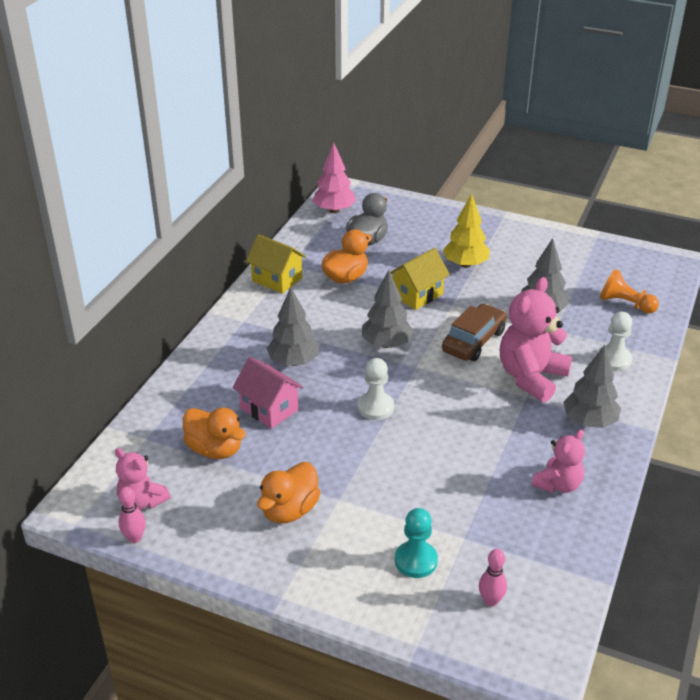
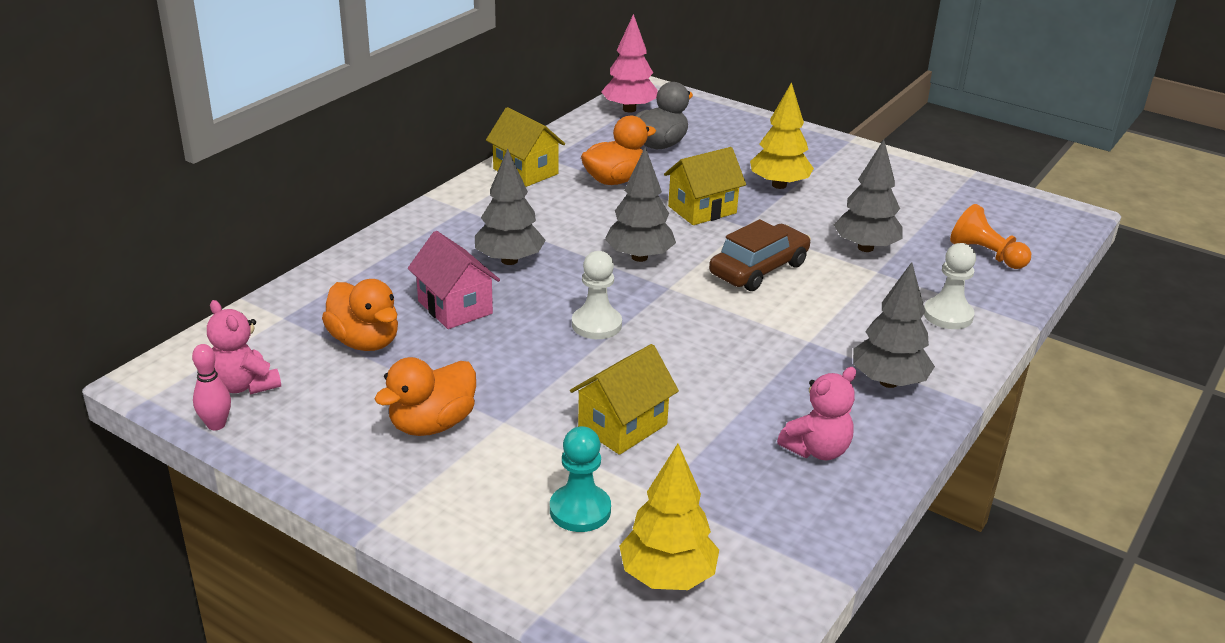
camera: 10 degrees right, 5 degrees down
(422, 488) = (622, 426): none -> yellow house
(490, 600) = (667, 576): pink bowling pin -> yellow tree
(531, 377) = (823, 320): pink teddy bear -> none

